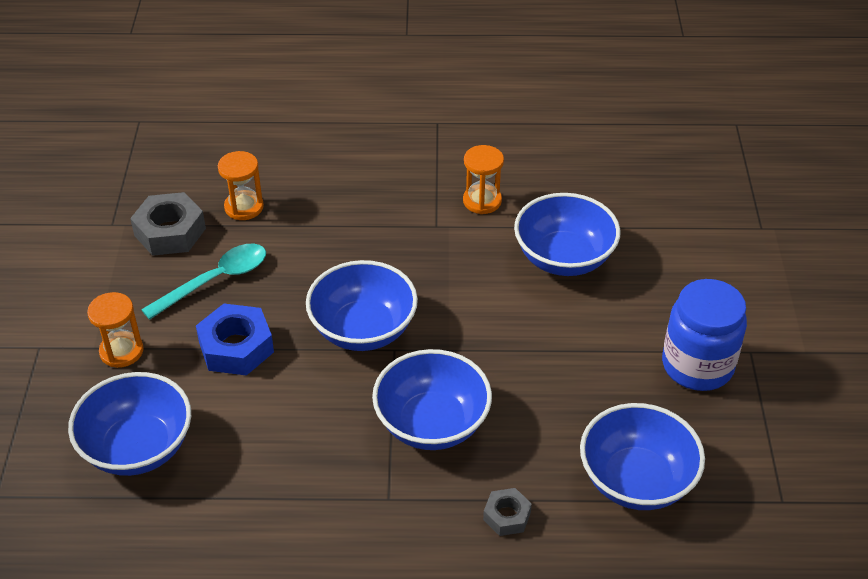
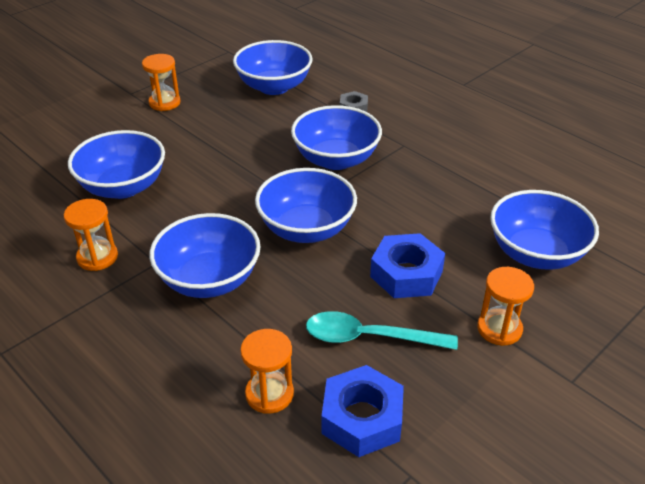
camera: 135 degrees left, 5 degrees down
(170, 232) = (362, 418): grey nut -> blue nut
(380, 241) = (209, 279): none -> blue bowl
(697, 365) = (164, 103): blue jar -> orange hourglass

